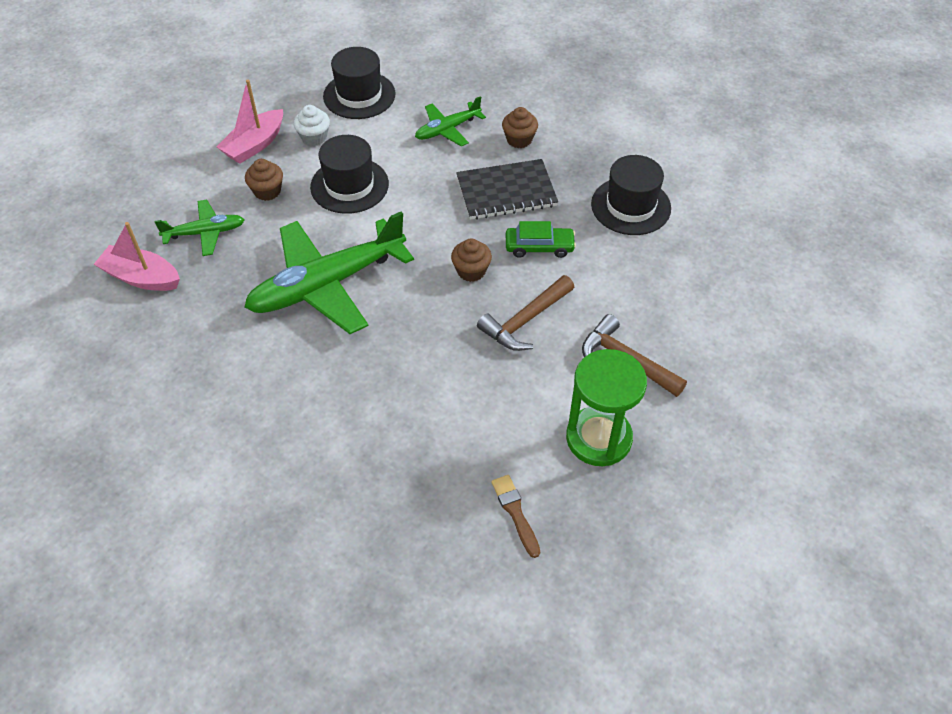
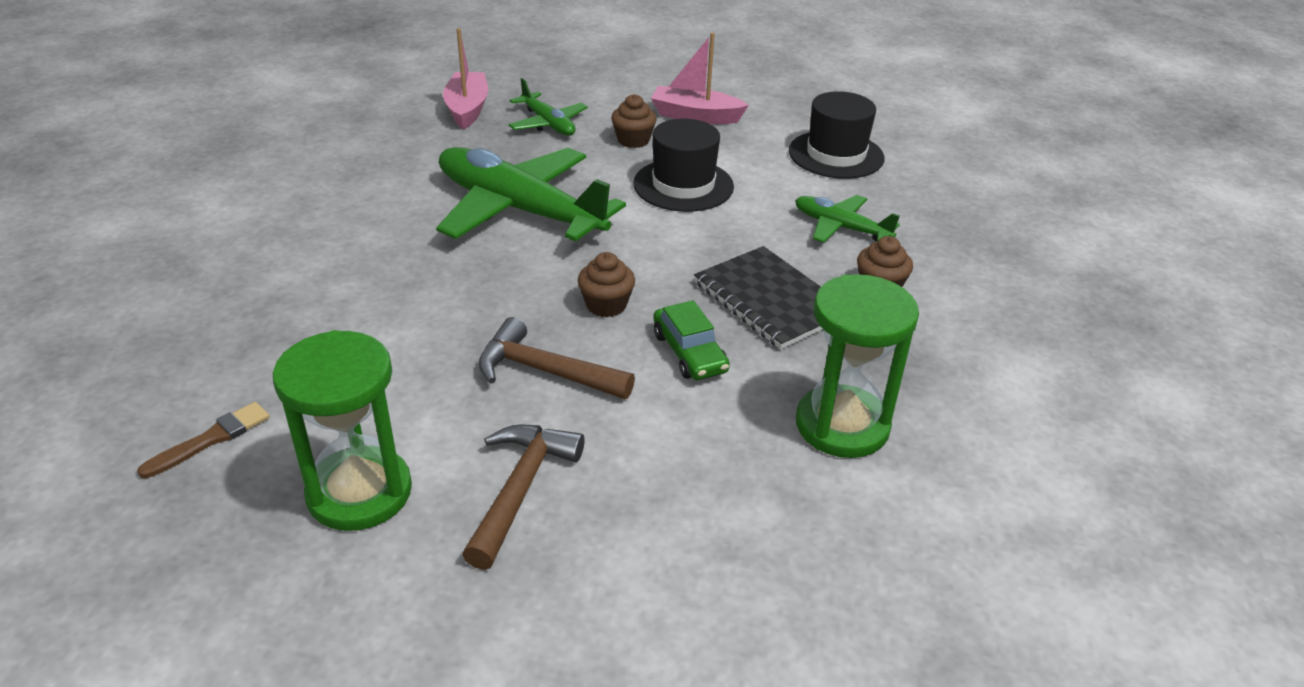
camera: 65 degrees right, 15 degrees down
(314, 137) = (739, 145): white cupcake -> none
(630, 206) = (842, 425): black hat -> green hourglass

